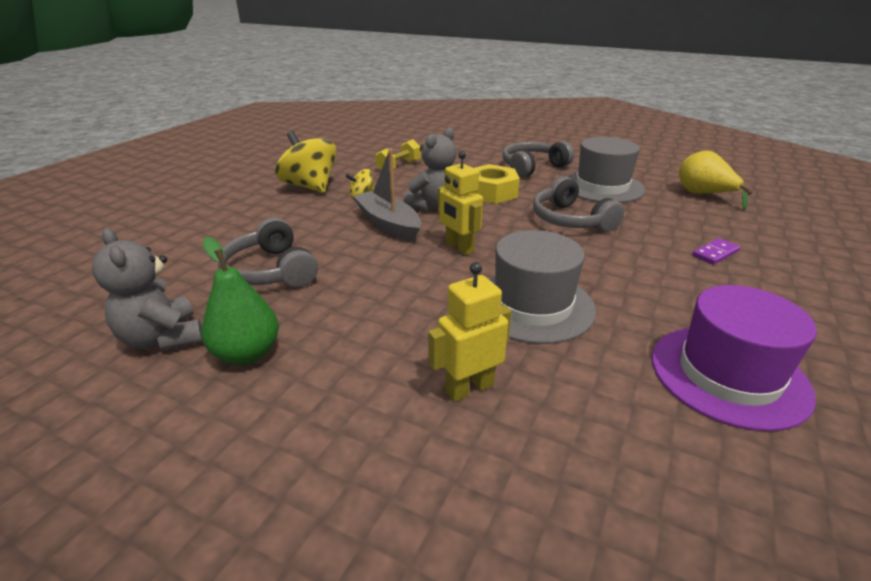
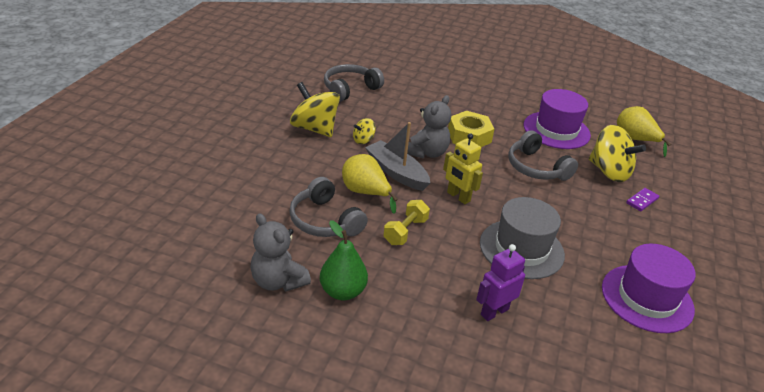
camera: 10 degrees left, 5 degrees up
(339, 243) = (365, 193): none -> yellow pear
(399, 167) = (382, 103): yellow dumbbell -> yellow dumbbell (405, 231)
(469, 388) = (494, 312): yellow robot -> purple robot
(532, 167) = (497, 106): grey headphones -> grey headphones (350, 89)
(602, 187) = (556, 130): grey hat -> purple hat
(668, 224) = (609, 172): none -> yellow spinning top

